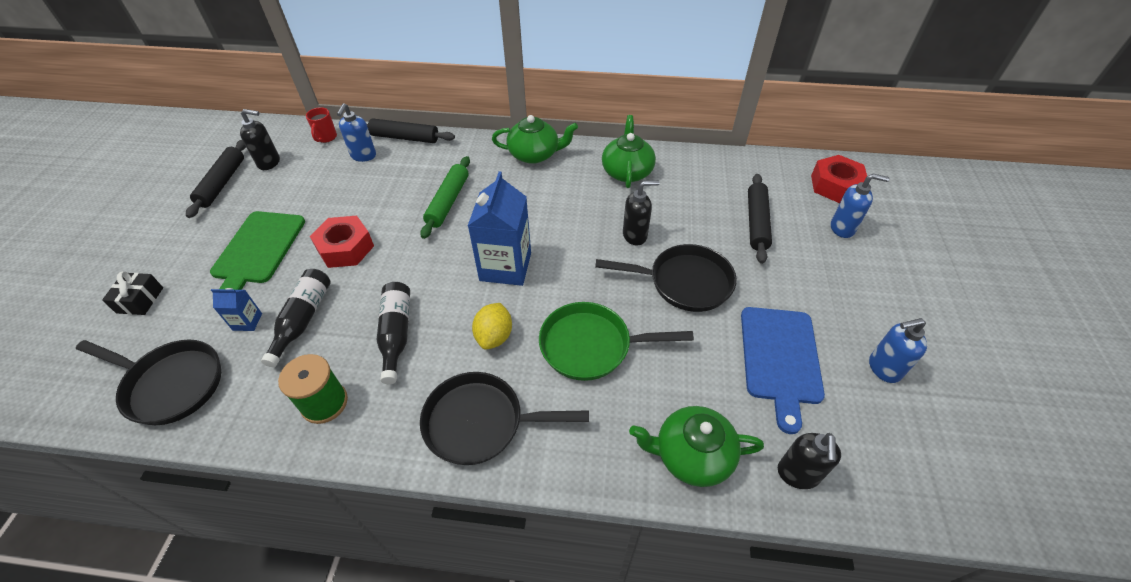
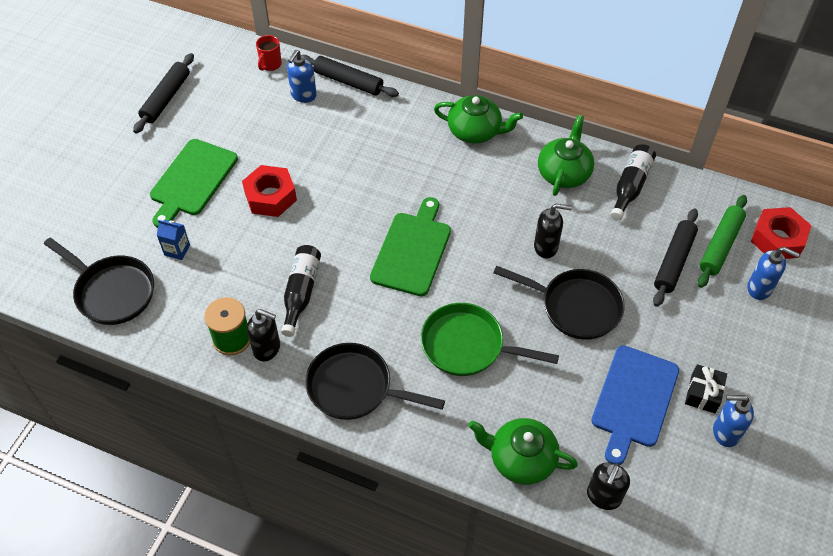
camera: 15 degrees right, 5 degrees up
(140, 300) = (89, 207): black gift -> black gift (703, 393)
(269, 163) = (212, 84): black soap dispenser -> black soap dispenser (267, 349)
(303, 319) = (224, 259): black bottle -> black bottle (630, 186)
(448, 201) = (375, 168): green rolling pin -> green rolling pin (720, 245)
(494, 336) = (385, 316): yellow lemon -> none
(505, 267) = (412, 250): blue carton -> green cutting board

